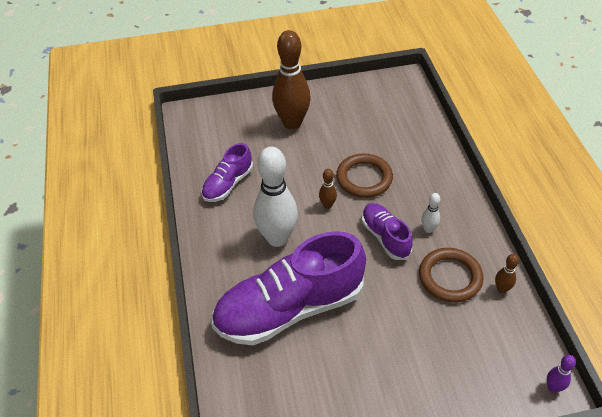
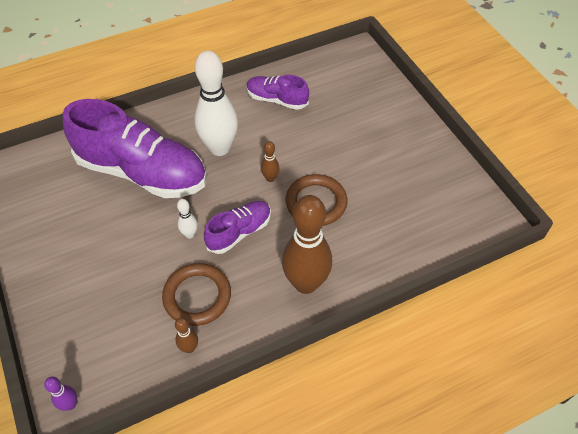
camera: 75 degrees right, 5 degrees up
(289, 308) = (142, 172): purple shoe -> purple shoe turned 150 degrees clockwise
(292, 123) = (376, 129): brown bowling pin -> brown bowling pin (306, 283)
(428, 229) = (258, 270): white bowling pin -> white bowling pin (190, 234)

